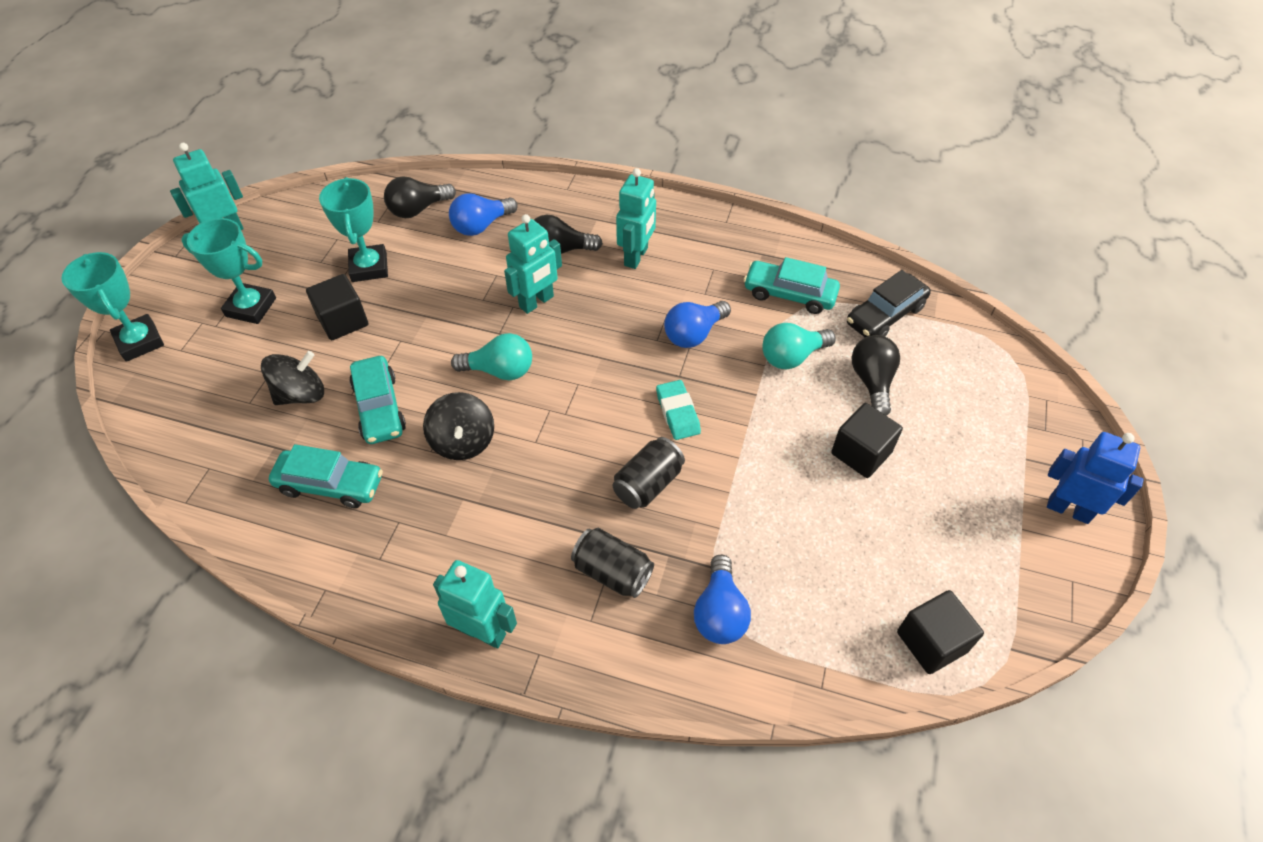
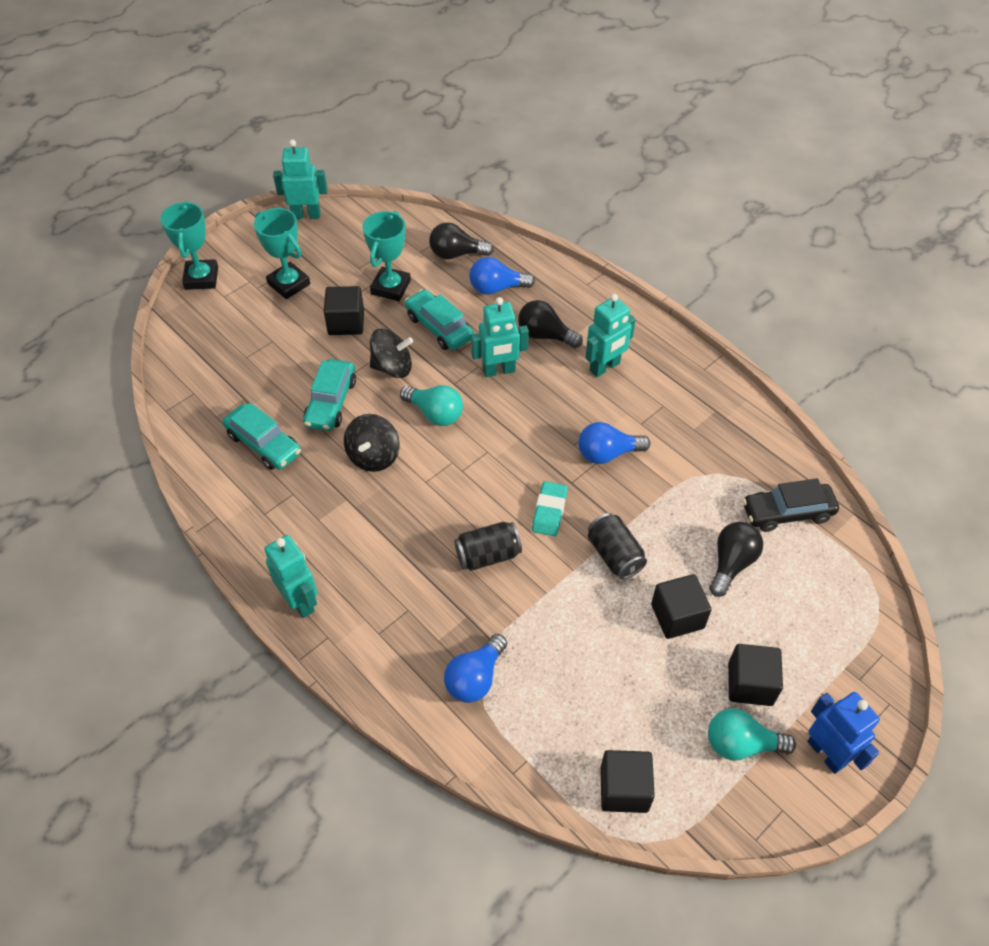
camera: 30 degrees right, 0 degrees up
(301, 394) = (284, 367): black spinning top -> black spinning top (392, 367)
(612, 572) = (417, 607): black can -> black can (614, 555)
(789, 294) = (714, 456): turquoise car -> turquoise car (439, 327)
(792, 357) = (677, 510): turquoise light bulb -> turquoise light bulb (741, 744)
(965, 482) = (750, 684): none -> black cube

